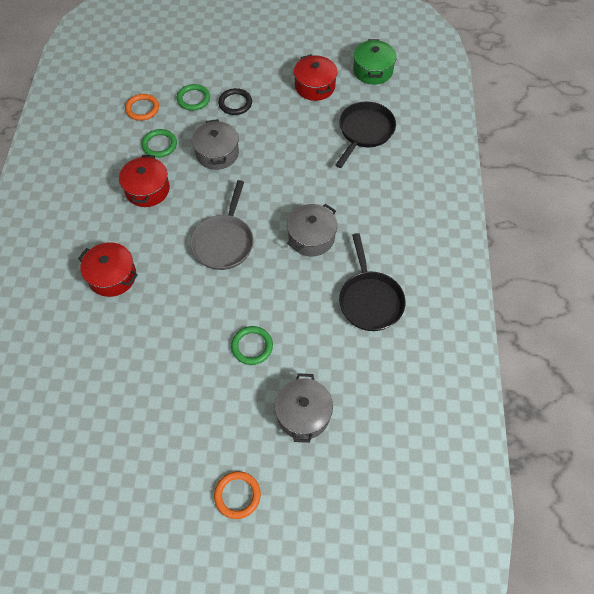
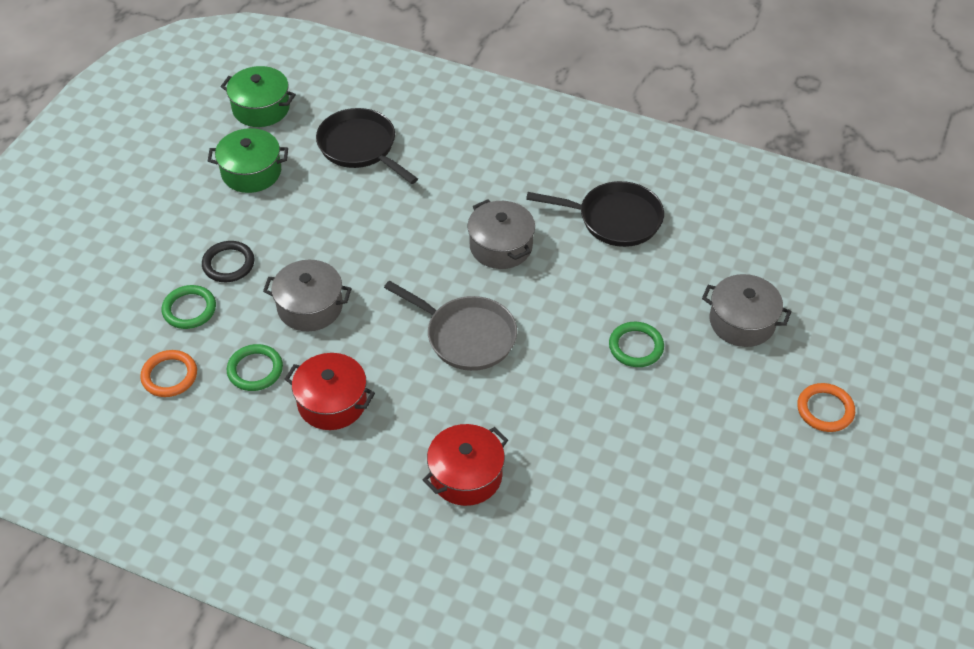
camera: 70 degrees left, 10 degrees down
(315, 86) = (251, 172): red pot -> green pot

